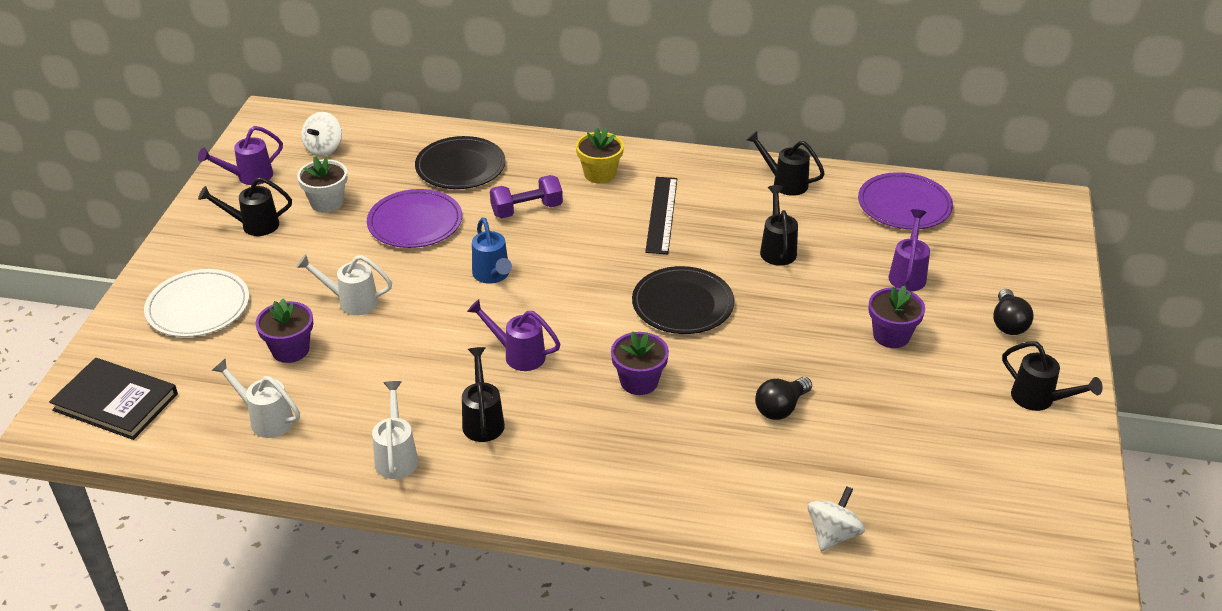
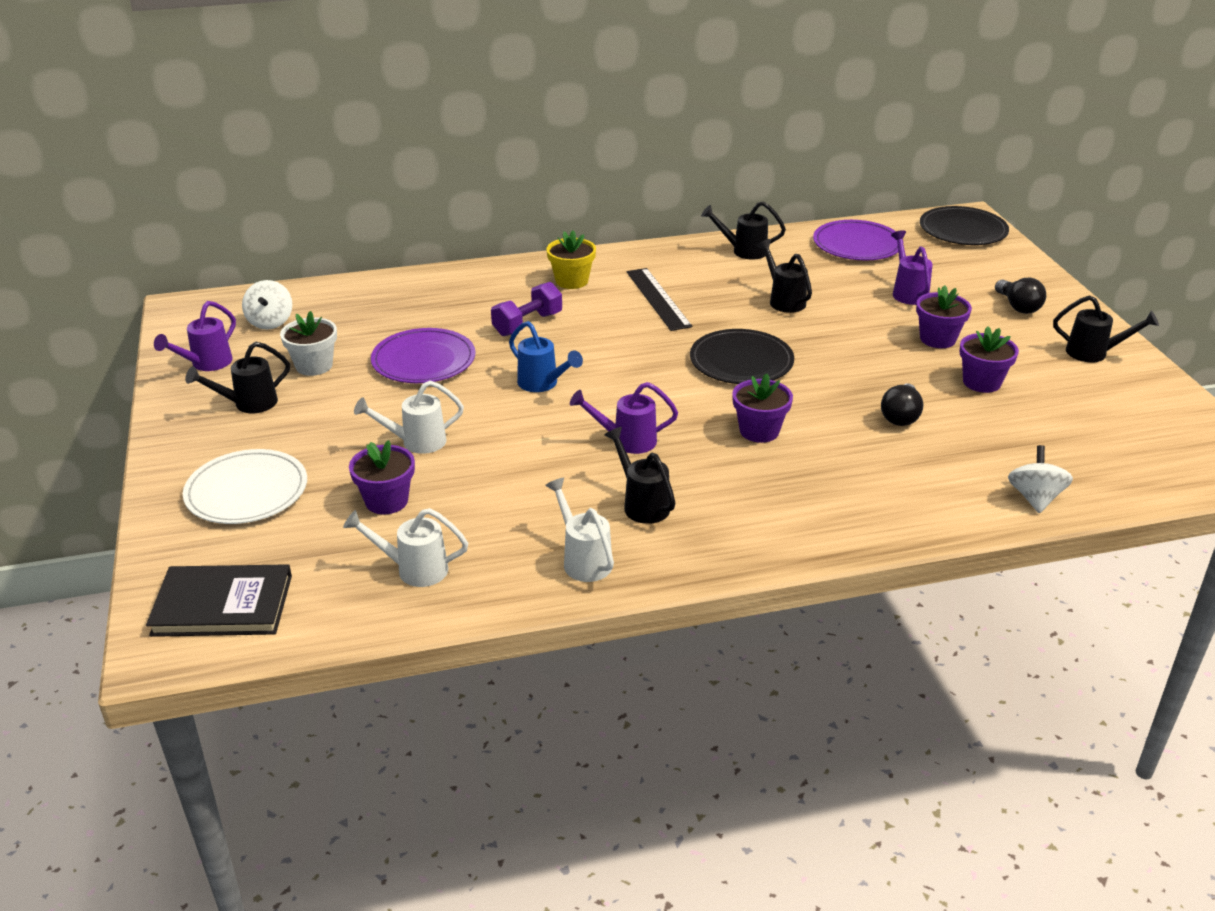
camera: 25 degrees left, 5 degrees down
(460, 167) = (429, 305): black plate -> black plate (963, 230)
(892, 396) = (981, 382): none -> purple flower pot

